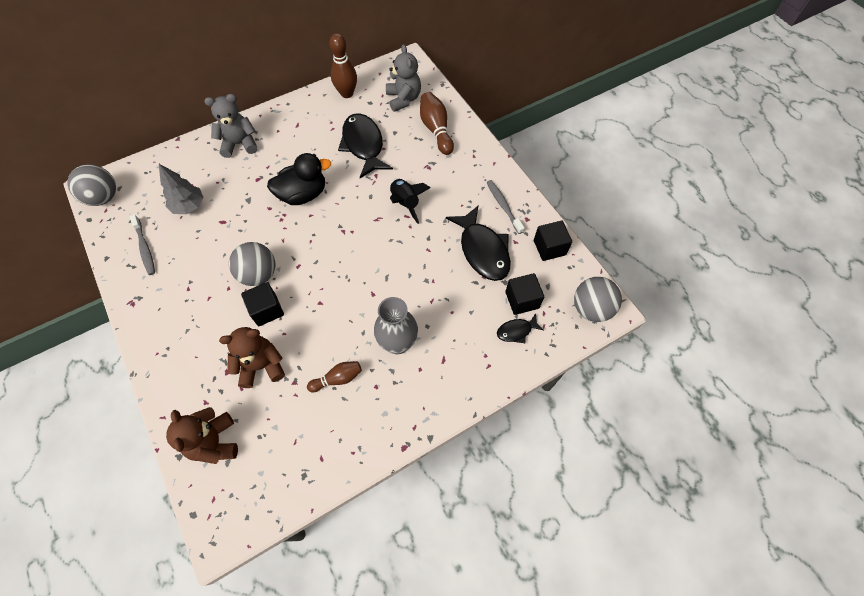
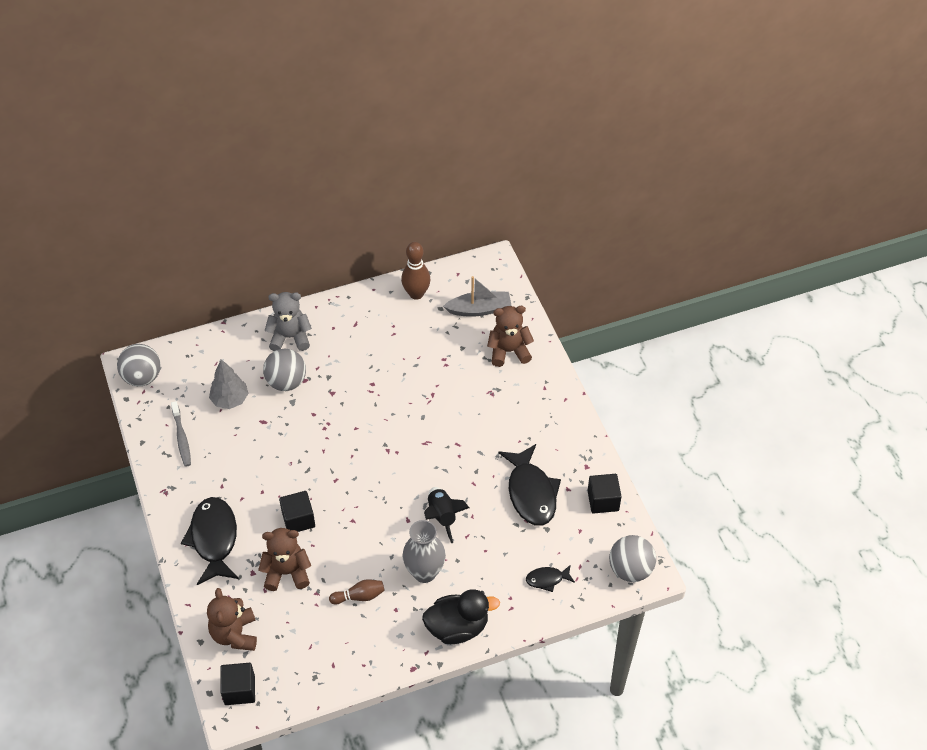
camera: 10 degrees right, 10 degrees down
(259, 274) = (294, 482): grey ball -> grey ball (286, 382)
(303, 194) = (351, 404): black duck -> black duck (457, 627)
(363, 145) = (425, 358): black fish -> black fish (214, 539)
(403, 99) = (479, 309): grey teddy bear -> grey boat
(405, 203) = (459, 430): black rocket -> black rocket (442, 516)
(436, 129) = (509, 351): brown bowling pin -> brown teddy bear
(503, 206) = (564, 449): grey toothbrush -> none
(522, 300) = (560, 550): black cube -> black cube (239, 690)

